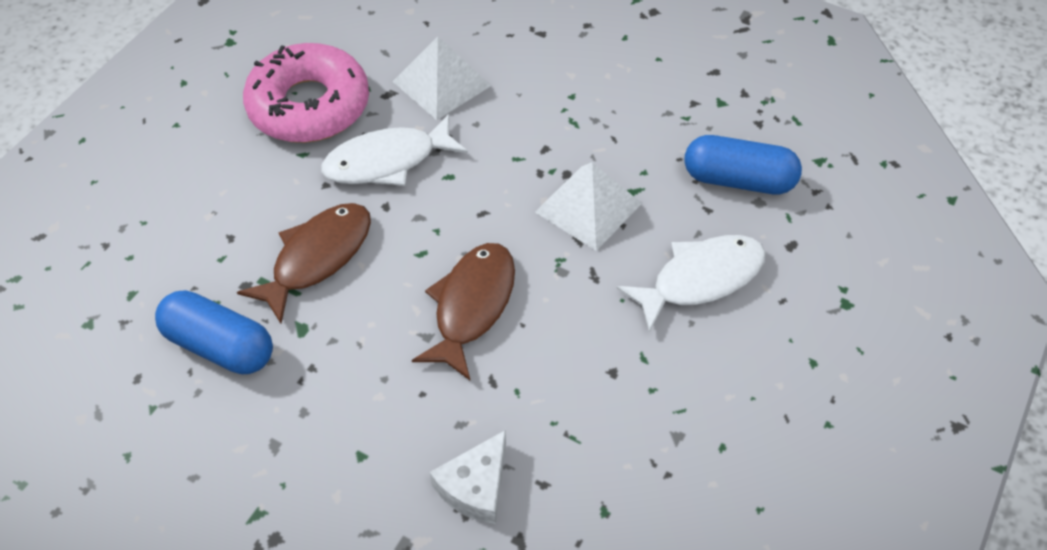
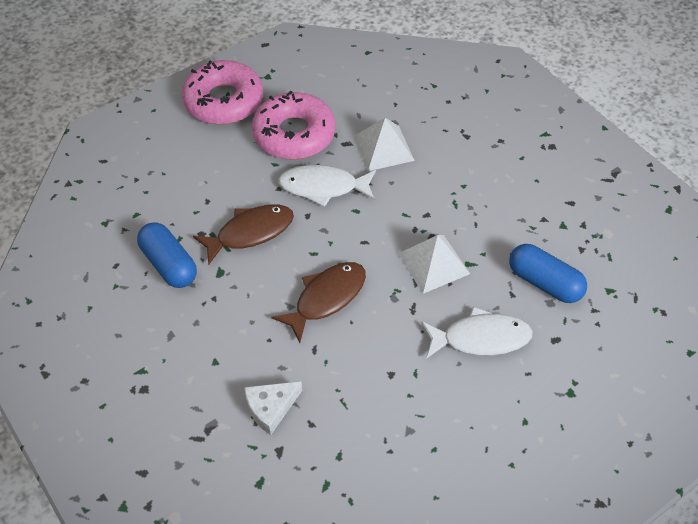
camera: 25 degrees right, 0 degrees up
(183, 94) = (224, 101): none -> pink donut

